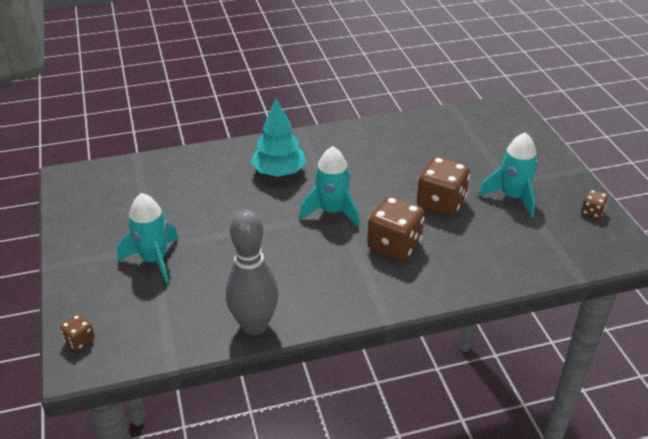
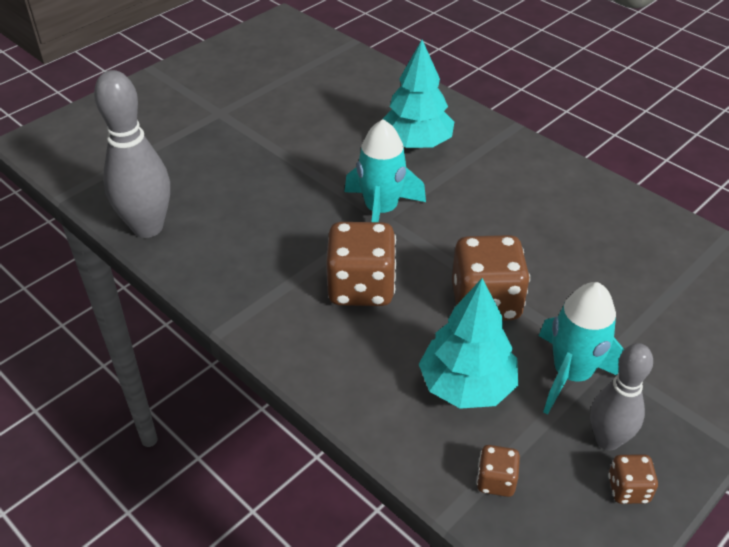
camera: 60 degrees right, 5 degrees up
(79, 340) = (66, 128): brown dice -> brown dice (496, 481)
(154, 260) = (202, 122): turquoise rocket -> none
(497, 235) = (466, 385): none -> turquoise tree
(560, 205) = (607, 440): none -> grey bowling pin

